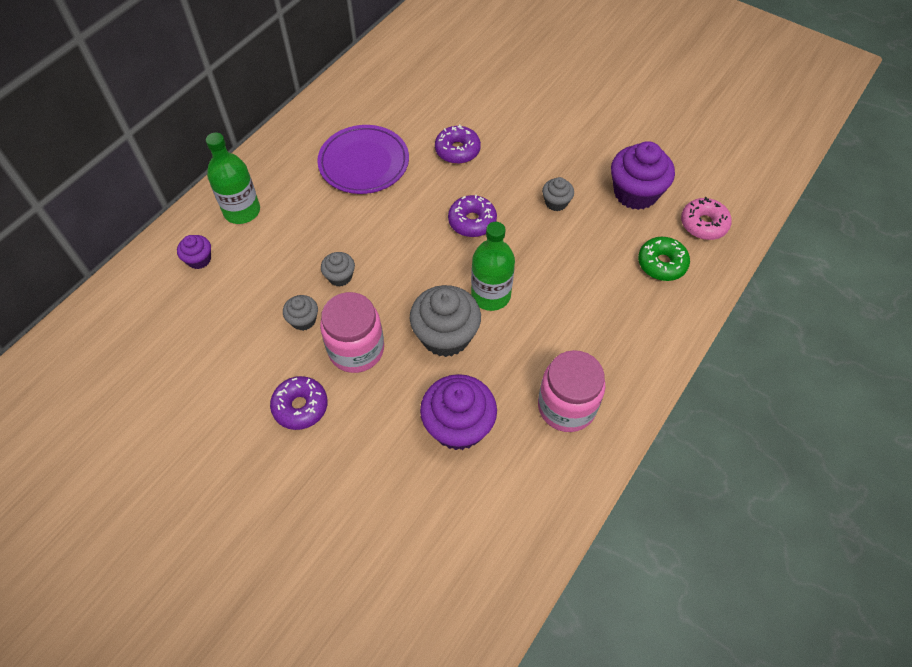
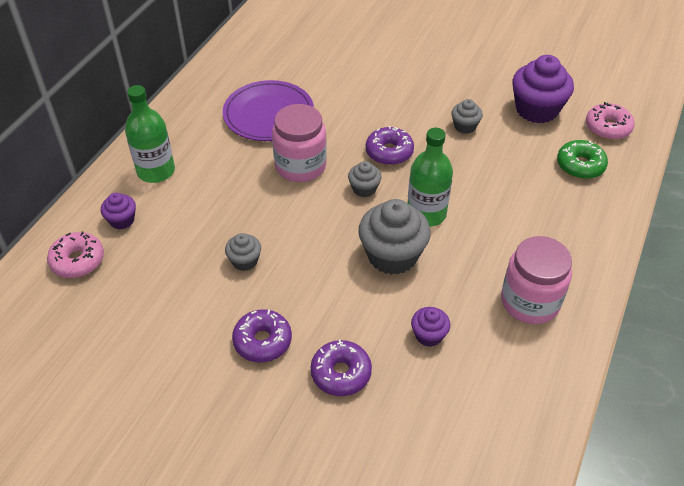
camera: 10 degrees left, 10 degrees down
(150, 296) = (78, 261): none -> pink donut
(340, 276) = (271, 217): grey cupcake -> grey cupcake (364, 189)
(356, 349) = (306, 280): pink jar -> pink jar (300, 166)
(457, 150) = (357, 93): purple donut -> purple donut (341, 373)
(458, 426) = (429, 335): purple cupcake -> purple cupcake, size x0.51

